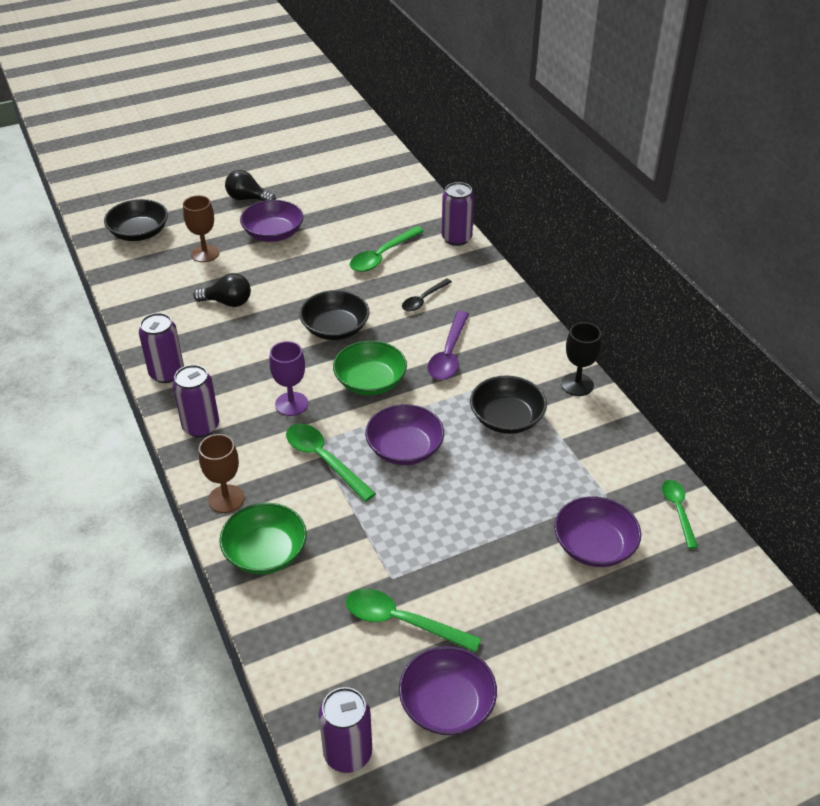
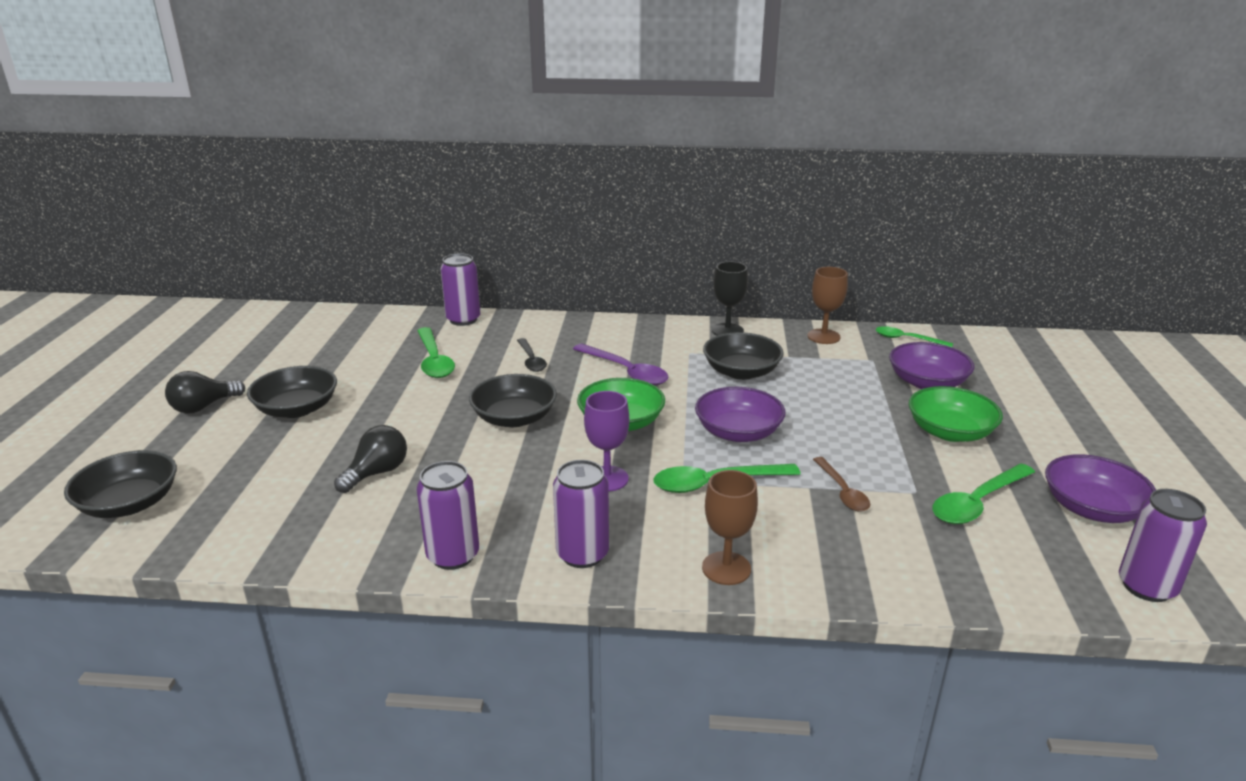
camera: 60 degrees left, 15 degrees down
(205, 253) = (259, 464): brown goblet -> brown goblet (823, 336)
(265, 552) = (833, 562): green bowl -> green bowl (950, 432)
(273, 233) = (297, 409): purple bowl -> black bowl
(361, 533) = (842, 491): none -> brown spoon

